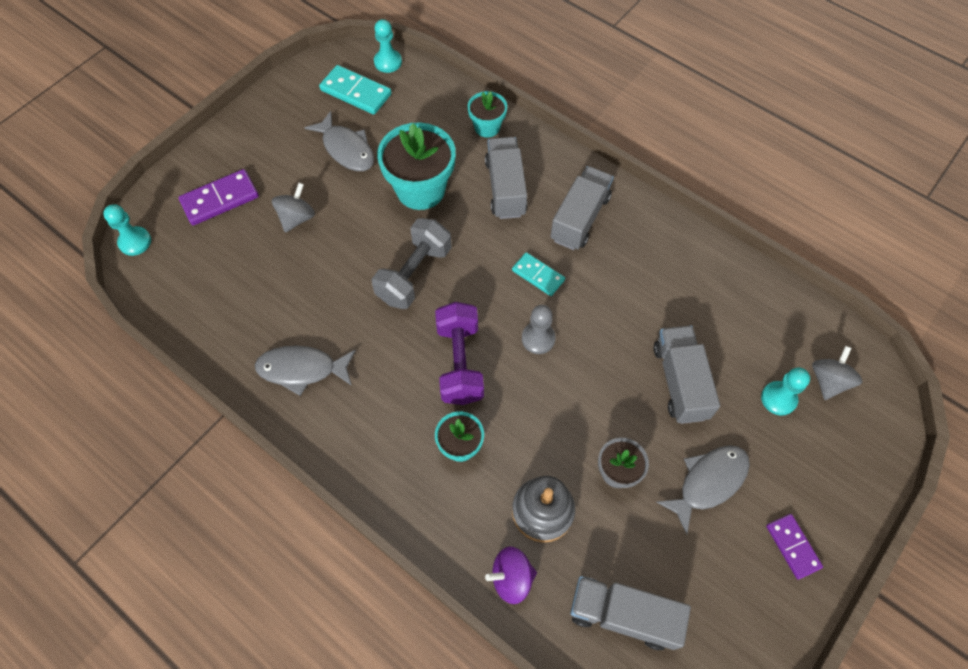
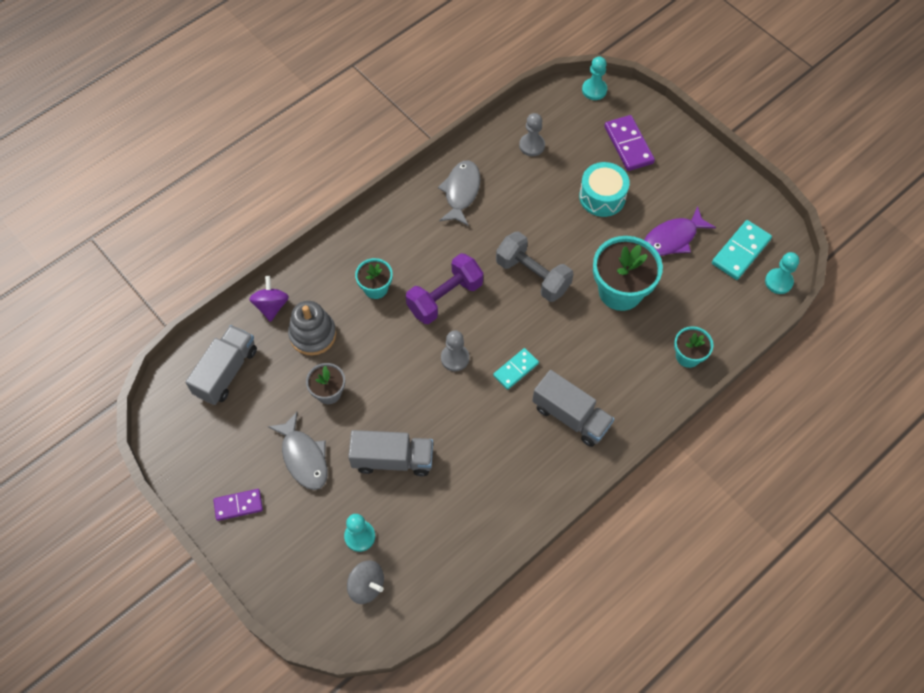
camera: 100 degrees right, 0 degrees up
(224, 299) = (532, 145): none -> grey pawn
(297, 218) = (602, 197): grey spinning top -> turquoise drum
(346, 149) = (673, 238): grey fish -> purple fish
(459, 363) = (445, 297): purple dumbbell -> purple dumbbell turned 45 degrees counterclockwise
(505, 188) = (613, 360): grey truck -> none

